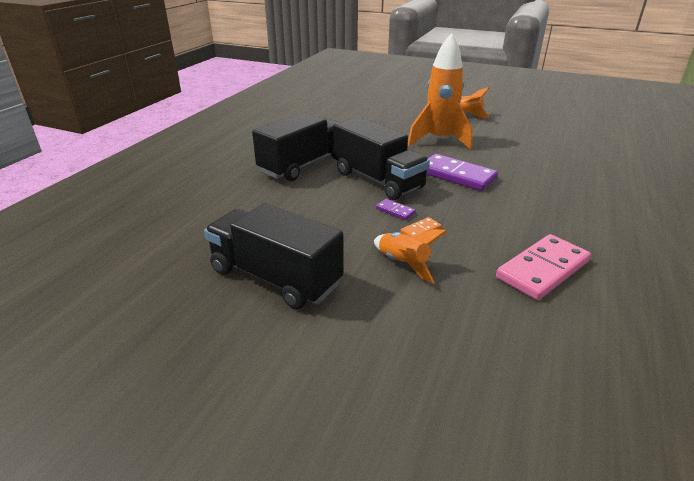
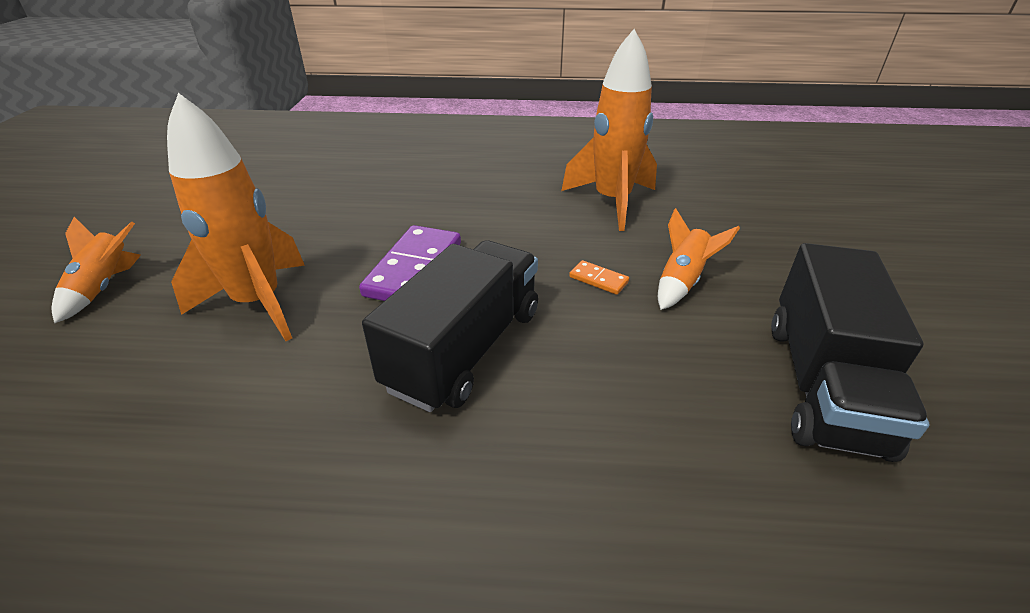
camera: 110 degrees left, 5 degrees up
(303, 165) = (435, 495): black truck -> none
(395, 211) = (562, 309): purple domino -> none
(542, 270) = (612, 202): pink domino -> orange rocket

